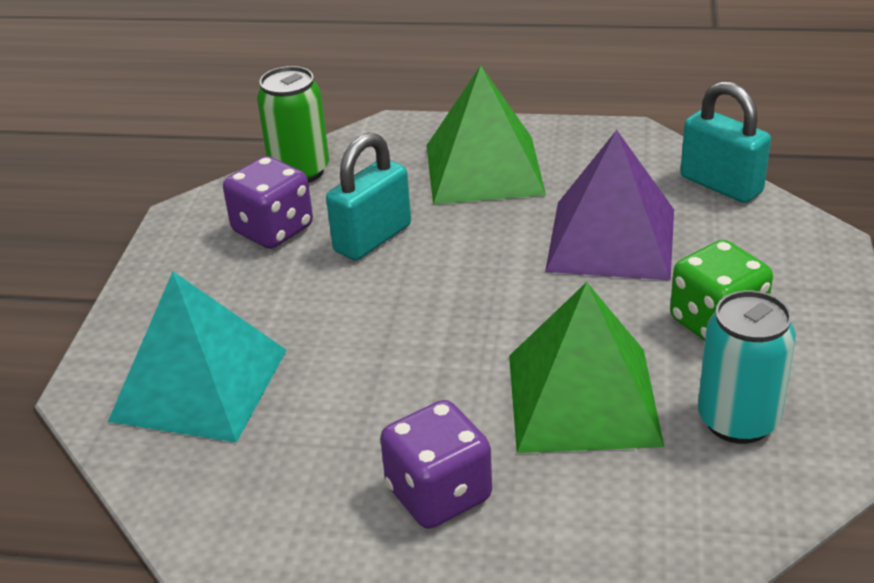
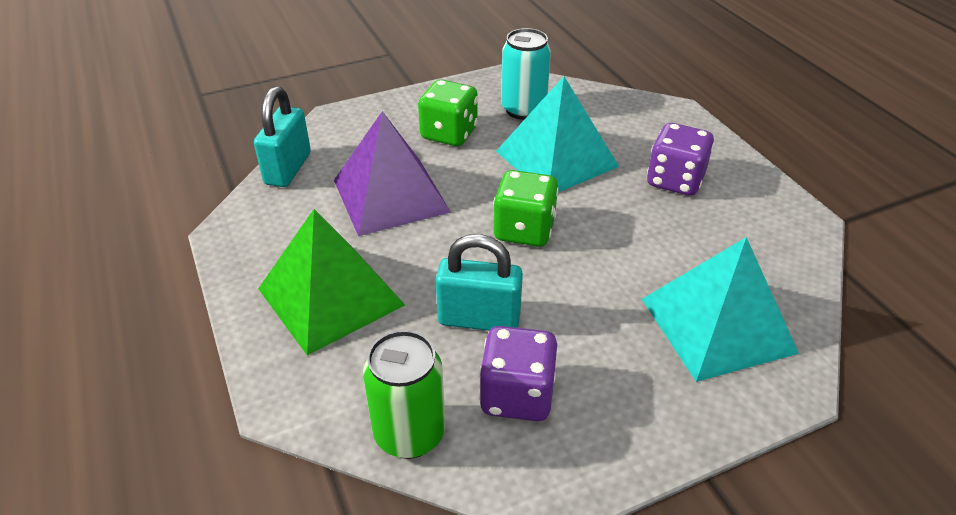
camera: 125 degrees left, 5 degrees up
(466, 312) = (524, 230): none -> green dice
(582, 399) = (557, 158): green pyramid -> turquoise pyramid

